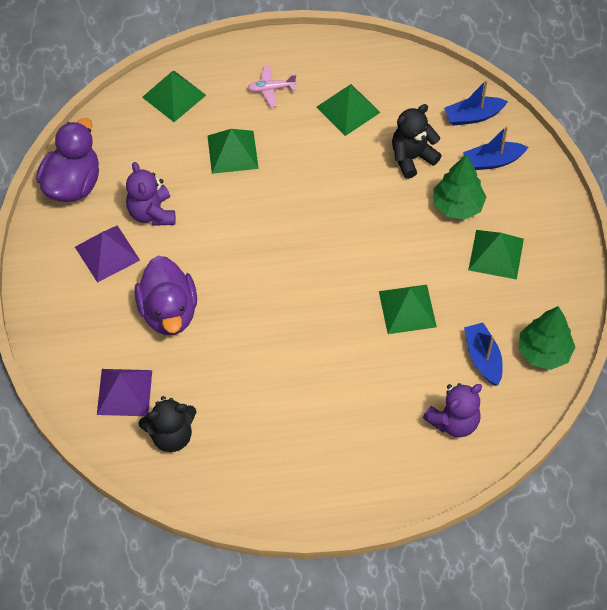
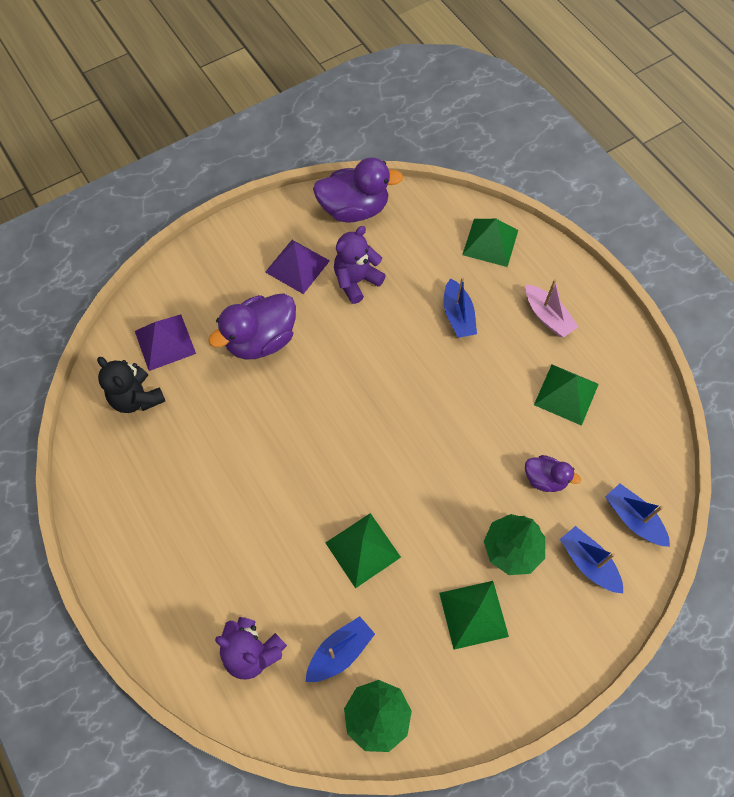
camera: 65 degrees right, 5 degrees up
(232, 151) = (458, 316): green pyramid -> blue boat
(271, 89) = (547, 316): pink plane -> pink boat
(412, 157) = (545, 479): black teddy bear -> purple duck

